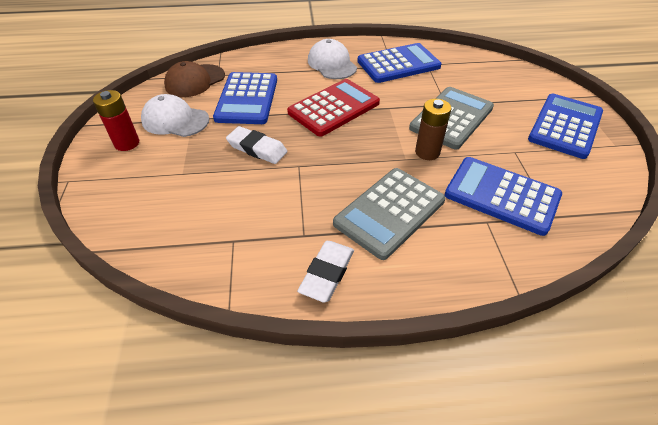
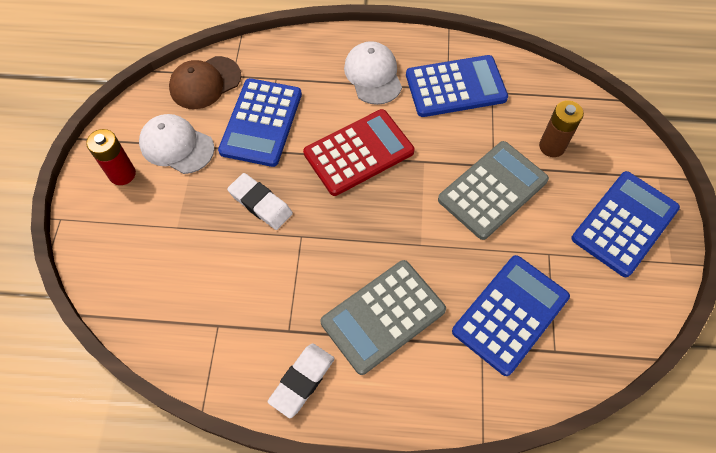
camera: 10 degrees right, 15 degrees up
(427, 152) = (448, 239): brown battery -> brown battery (552, 146)
(501, 195) = (510, 314): blue calculator -> blue calculator turned 90 degrees clockwise

